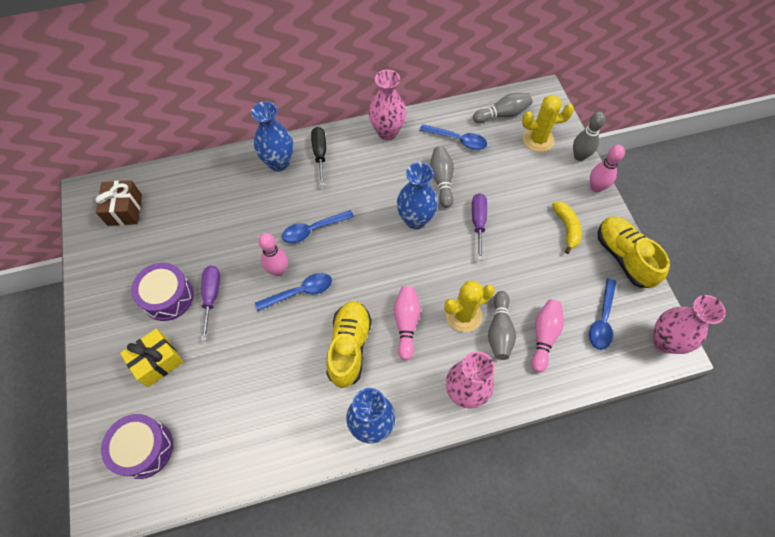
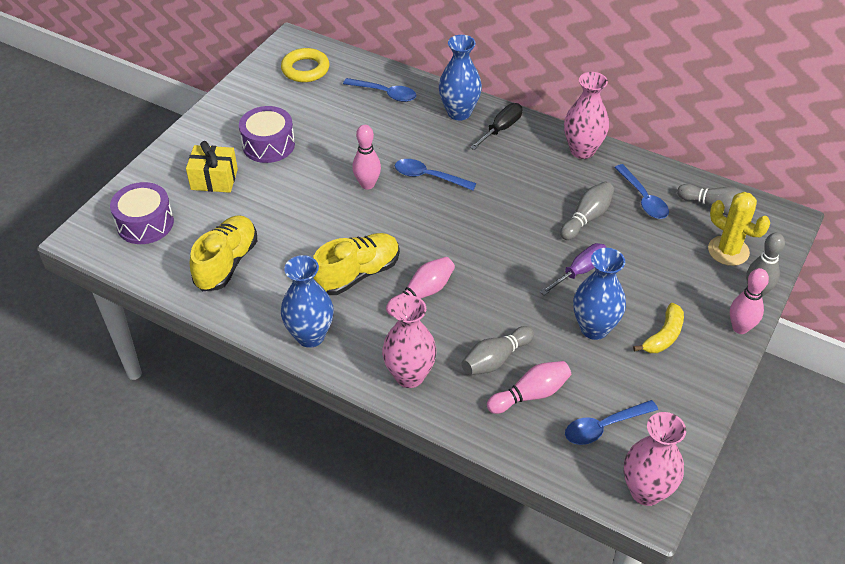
camera: 45 degrees right, 15 degrees down
(125, 210) = (305, 69): brown gift -> yellow ring
(211, 296) = (298, 166): purple screwdriver -> none
(300, 292) = (365, 210): blue spoon -> blue spoon (385, 93)
(415, 219) = (525, 229): blue vase -> blue vase (594, 328)
(463, 315) = (478, 325): yellow cactus -> none
(624, 257) = (694, 400): yellow shoe -> yellow shoe (227, 263)

